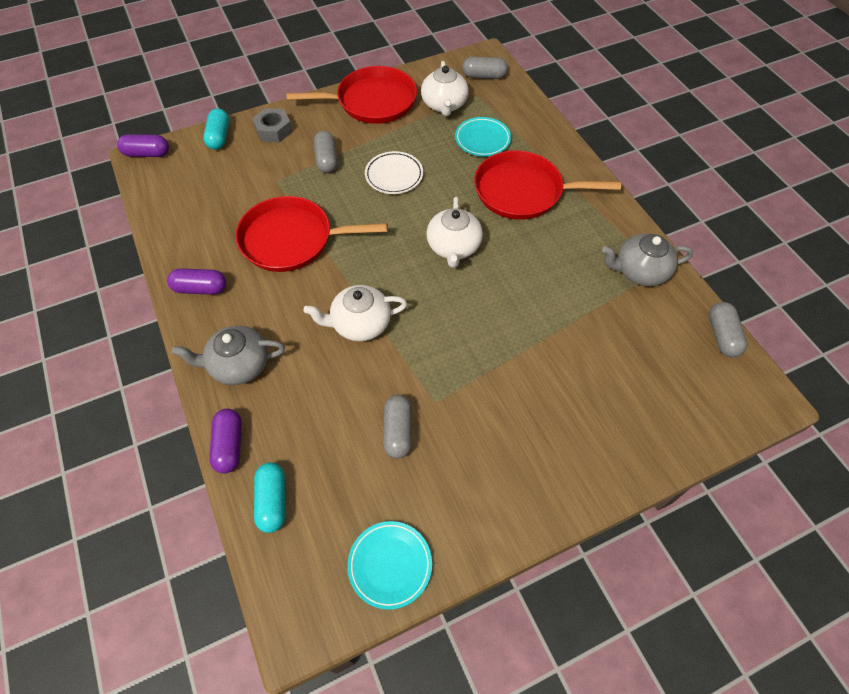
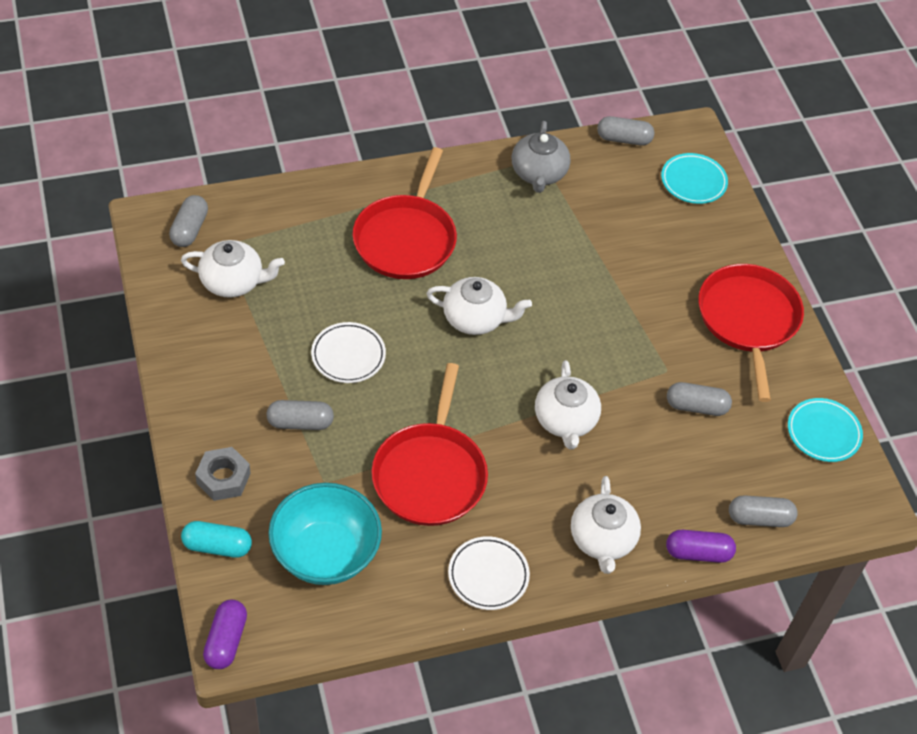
camera: 85 degrees left, 5 degrees down
(200, 288) = (488, 575): purple capsule -> white plate
(216, 191) = (325, 553): none -> turquoise bowl
(239, 365) = (602, 540): grey teapot -> white teapot
(272, 501) = (759, 518): turquoise capsule -> grey capsule
(372, 101) = (200, 358): red pan -> red pan (748, 320)
(482, 139) = (310, 256): turquoise plate -> turquoise plate (693, 181)

